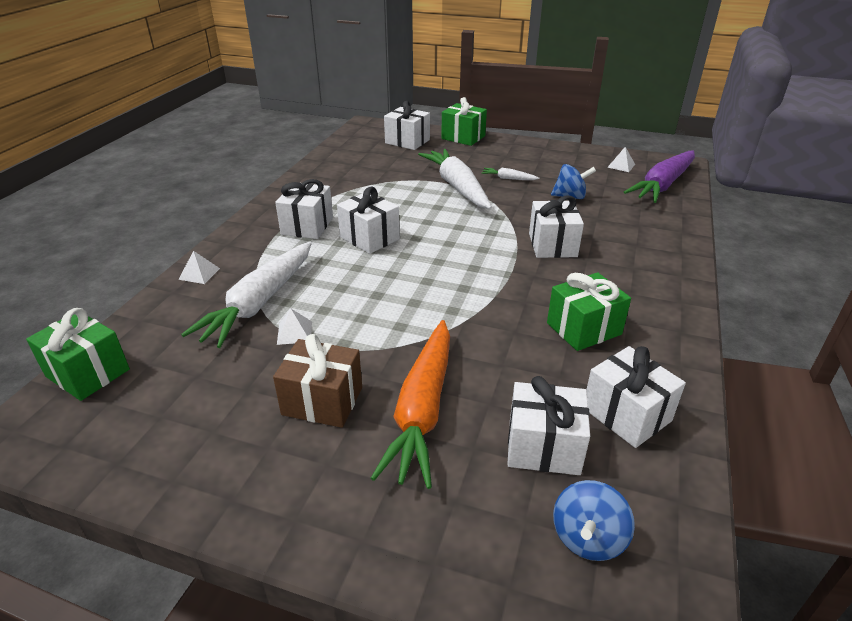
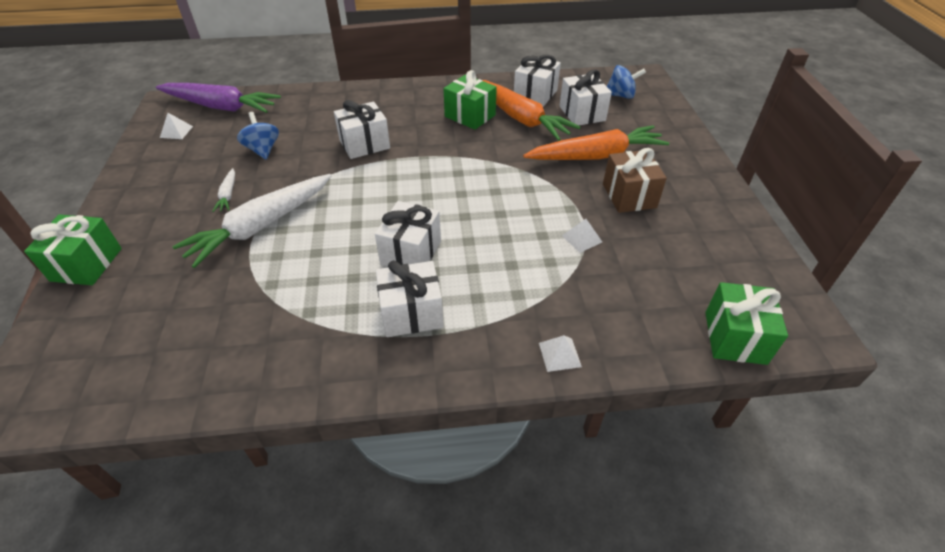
camera: 115 degrees left, 10 degrees up
(259, 302) = (565, 279): white carrot -> none
(407, 141) = (105, 320): white gift -> none
(558, 372) = (520, 118): none -> orange carrot

